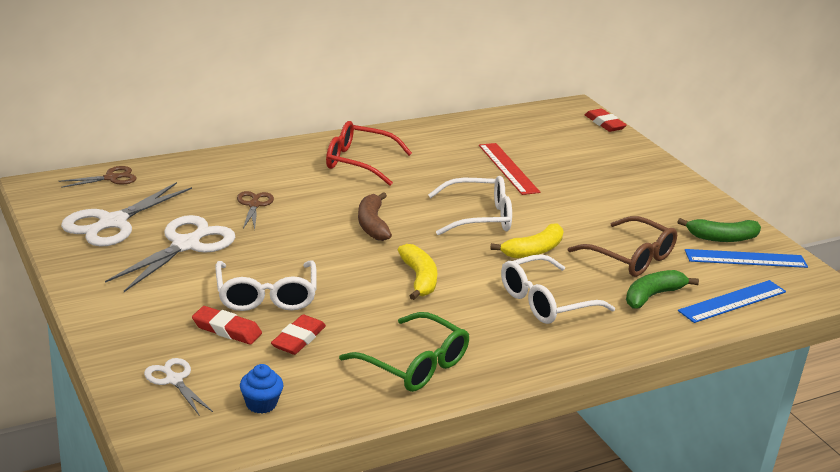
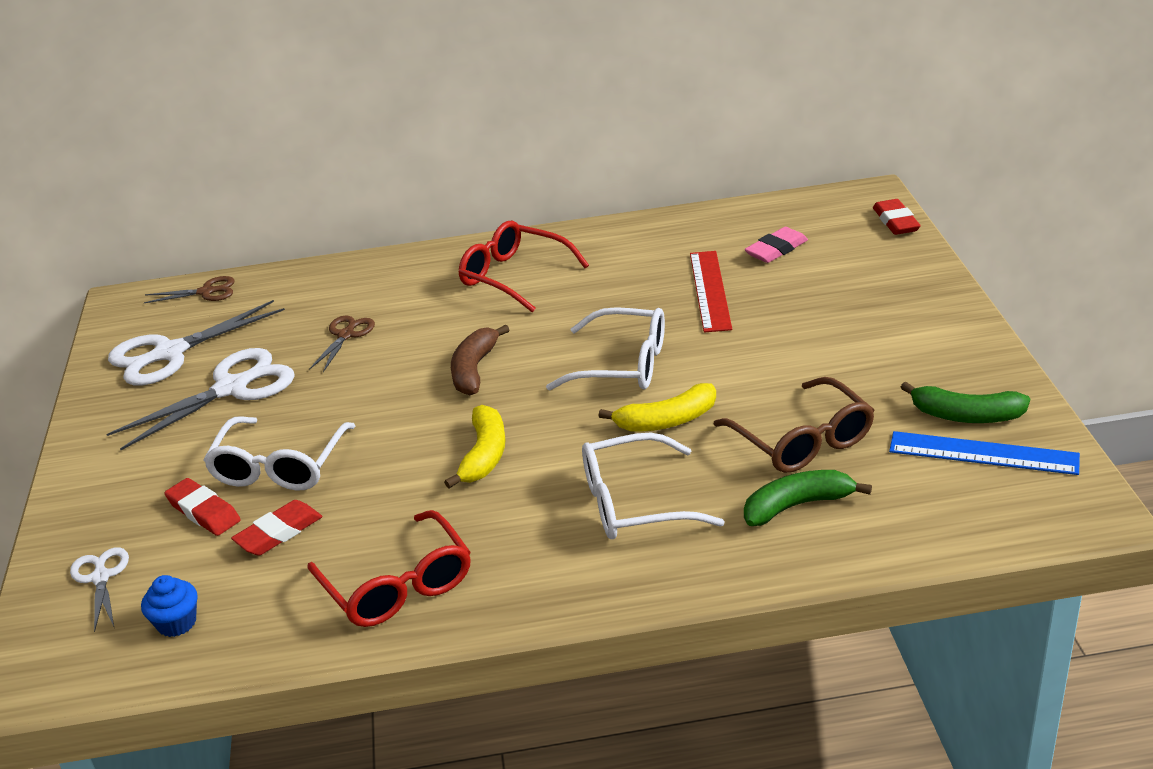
camera: 25 degrees right, 5 degrees up
(414, 364) = (397, 585): green glasses -> red glasses
(536, 142) = (776, 250): none -> pink eraser
(732, 301) = (917, 524): blue ruler -> none

